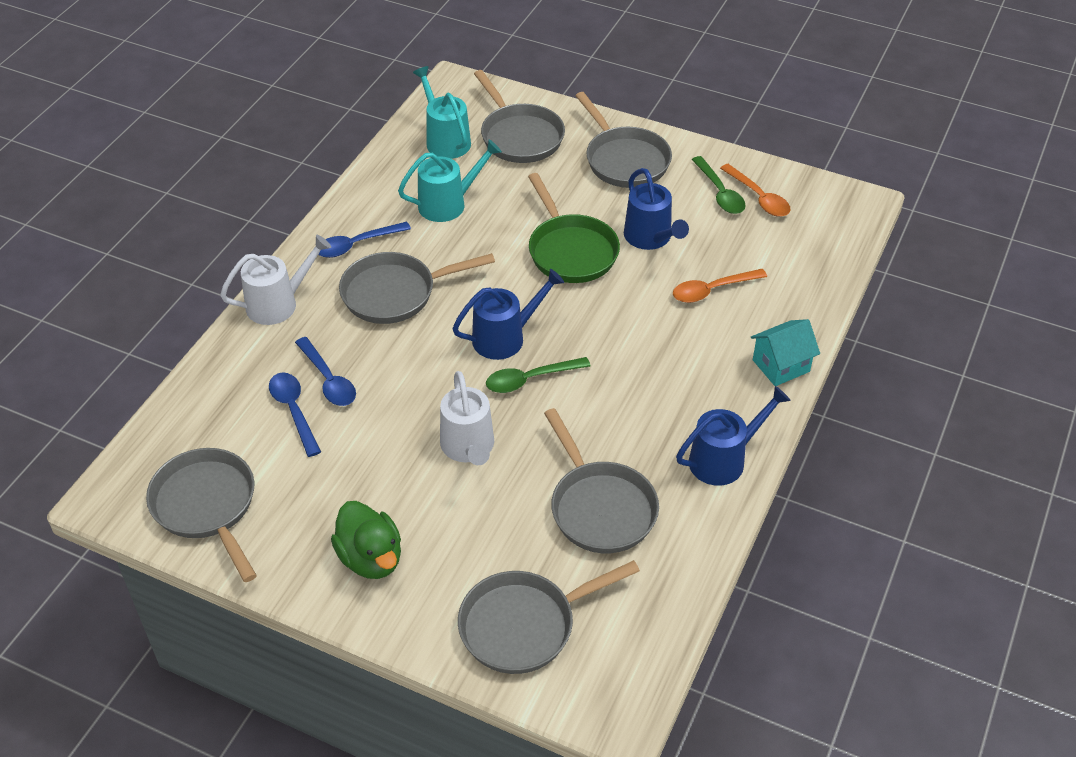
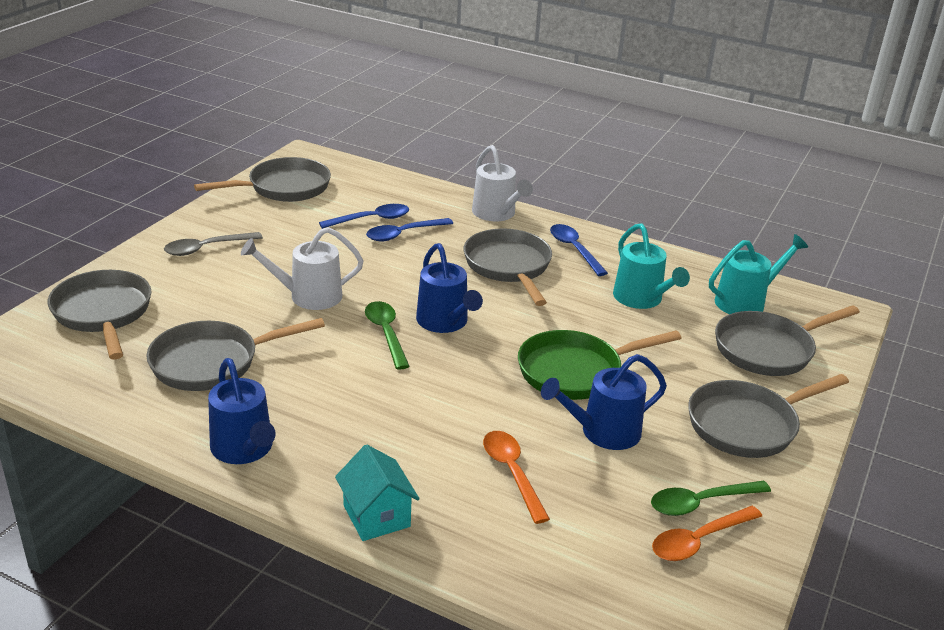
camera: 90 degrees right, 15 degrees down
(371, 558) = (206, 248): green duck -> grey spoon

